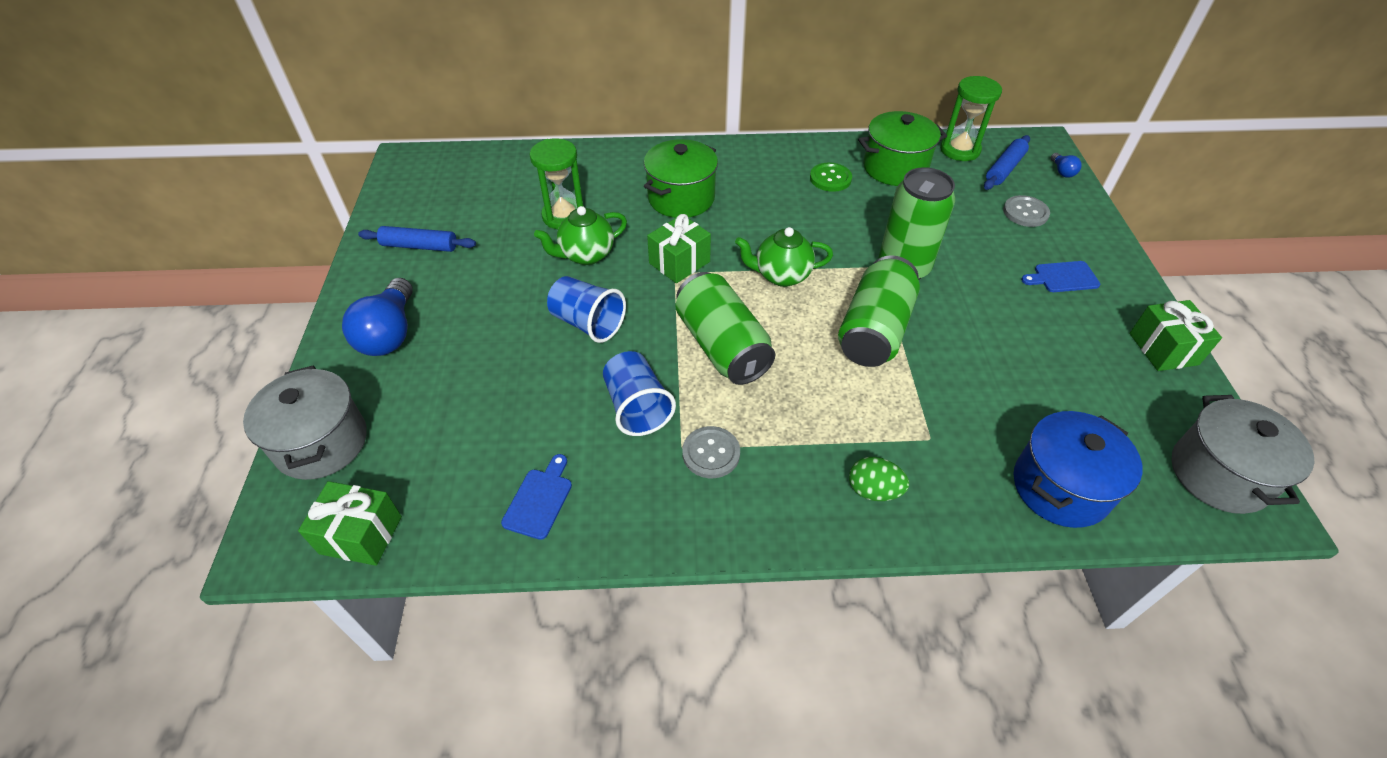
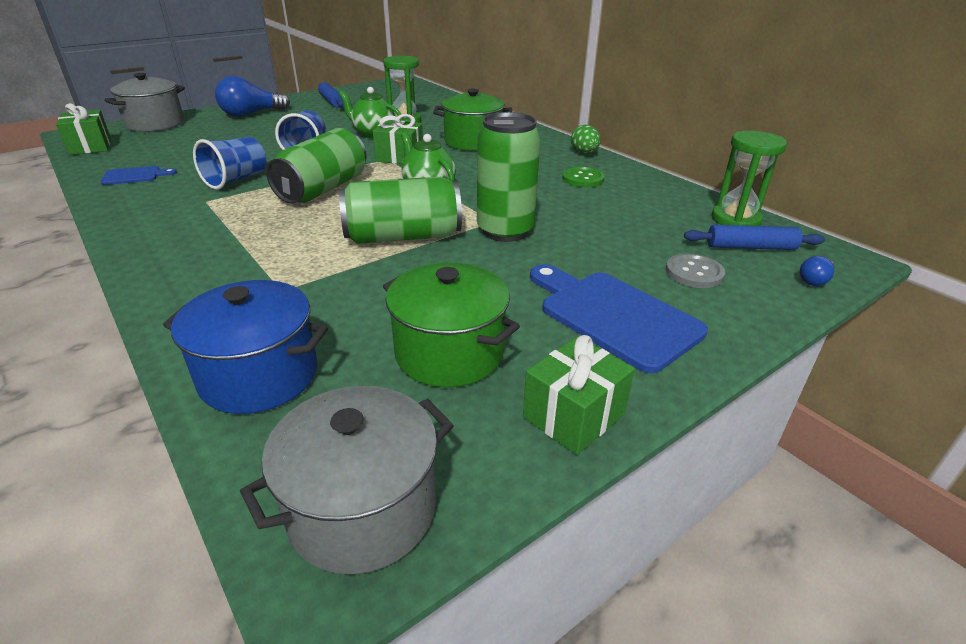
camera: 55 degrees right, 15 degrees down
(711, 453) = (205, 210): grey button -> none
(873, 490) = (199, 277): green egg -> green egg (584, 153)
(895, 168) = (647, 198): green pot -> green pot (449, 353)
(1063, 277) = (613, 316): blue cutting board -> blue cutting board, size x1.95

